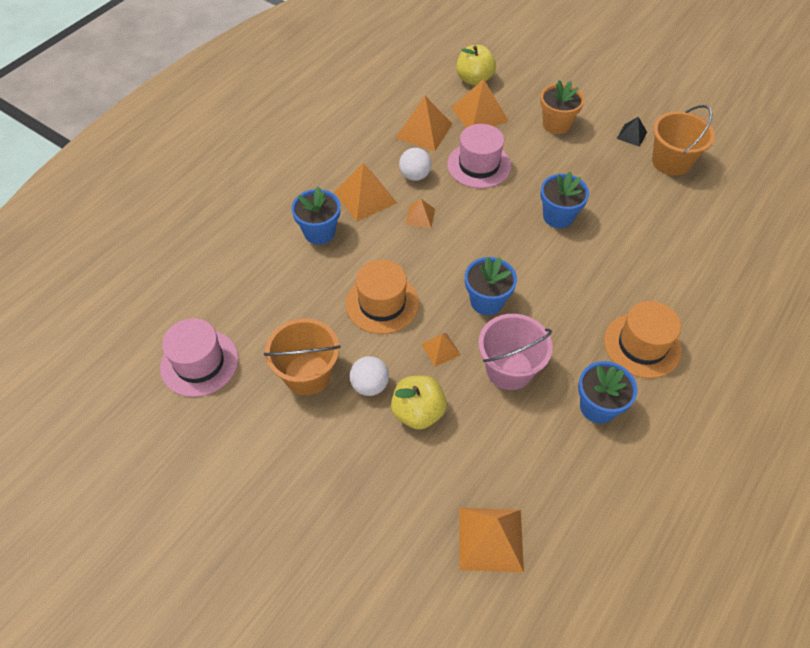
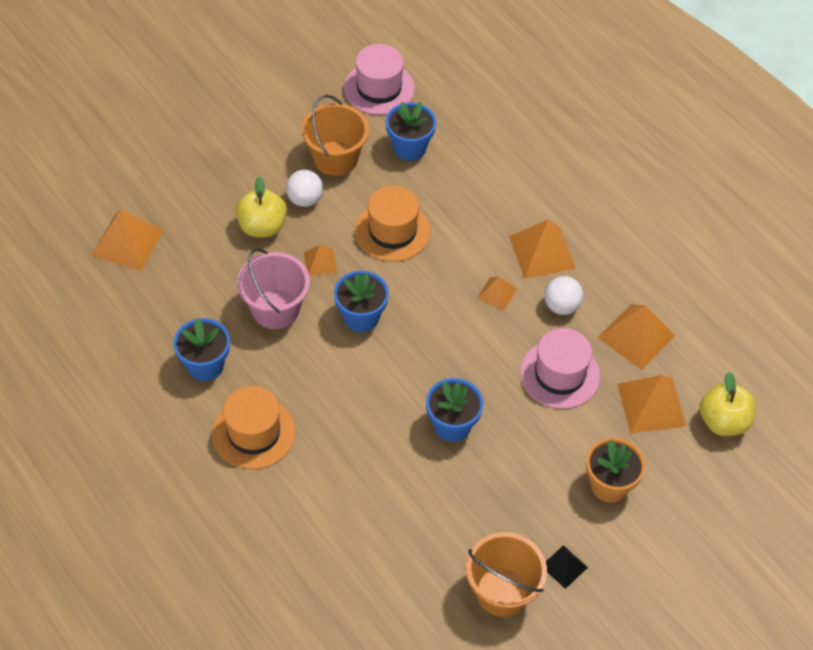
camera: 105 degrees right, 0 degrees up
(319, 232) = (503, 202): blue flower pot -> blue flower pot (409, 148)

